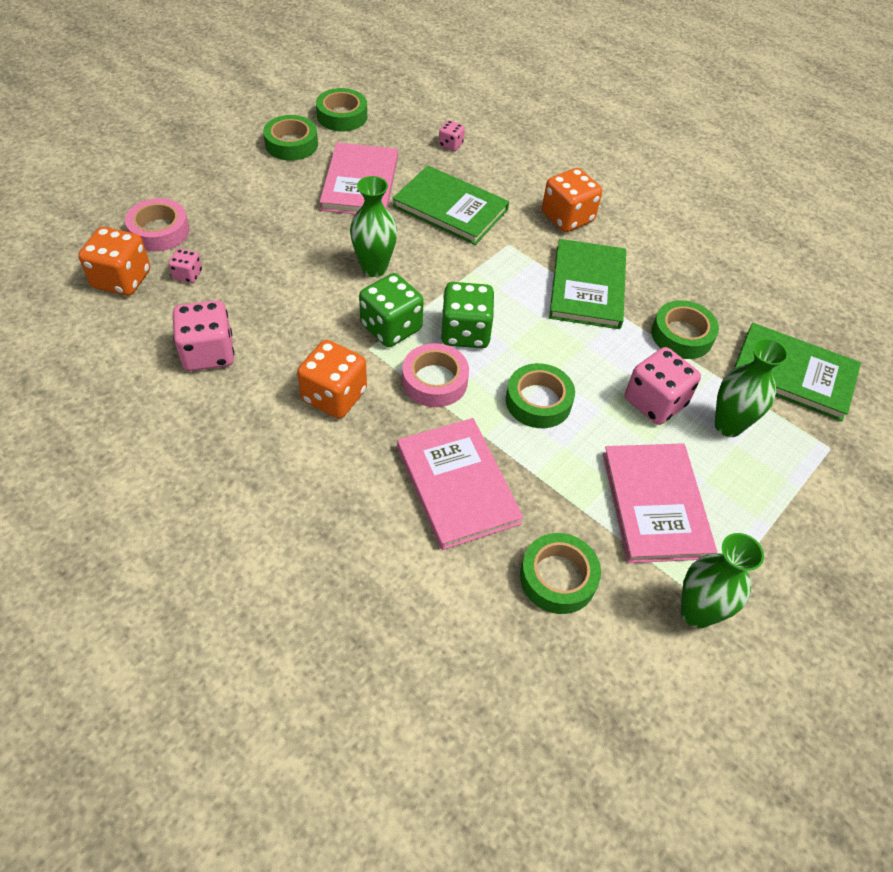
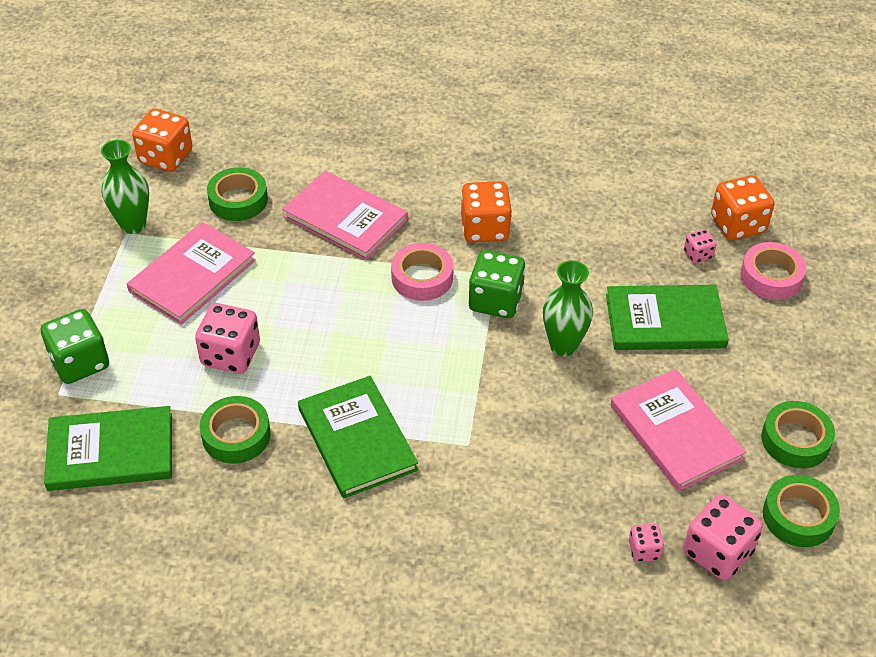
camera: 150 degrees right, 5 degrees down
(208, 353) = (605, 209): pink dice -> pink dice (717, 552)
(450, 208) = (561, 455): green book -> green book (665, 321)
(465, 332) = (432, 330): green dice -> green dice (80, 363)
(538, 401) = (328, 305): green tape -> none
(567, 217) = (434, 518): orange dice -> orange dice (166, 157)
(655, 504) = (192, 276): pink book -> pink book turned 75 degrees clockwise
(728, 425) = (157, 367): green vase -> none

